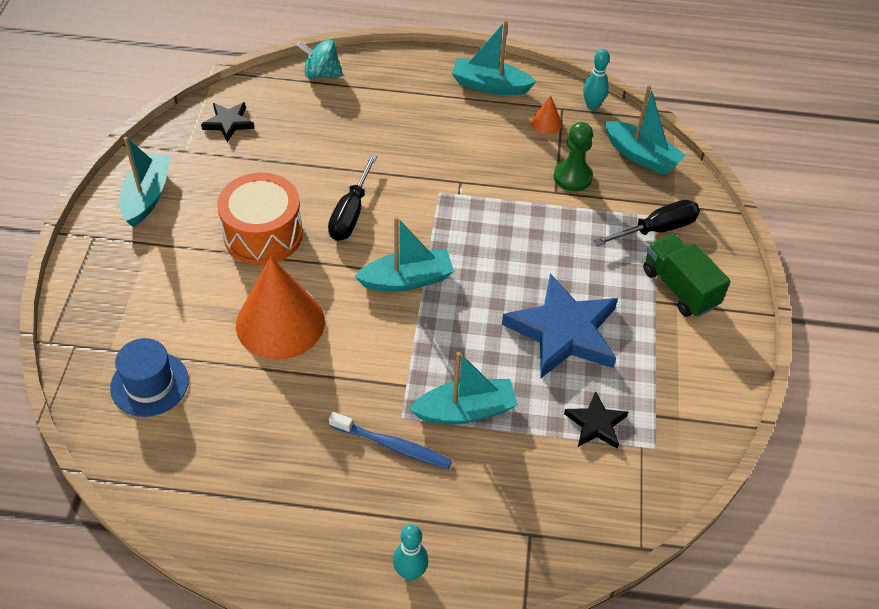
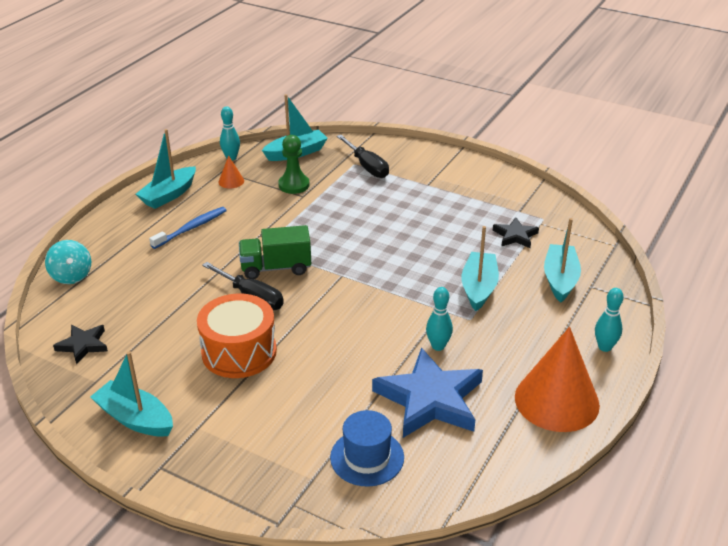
camera: 65 degrees left, 15 degrees down
(280, 323) = (344, 362): orange cone -> orange cone (556, 400)
(321, 74) = (71, 276): turquoise spinning top -> turquoise spinning top turned 60 degrees counterclockwise
(340, 398) = (438, 346): none -> turquoise bowling pin
(393, 445) = (494, 330): blue toothbrush -> blue toothbrush (191, 228)
(407, 280) = (341, 285): turquoise boat -> turquoise boat (560, 279)
(563, 331) = (432, 227): blue star -> blue star (430, 399)
(656, 229) = (367, 166): black screwdriver -> black screwdriver turned 150 degrees clockwise
(679, 288) = (422, 172): green truck -> green truck (276, 268)

